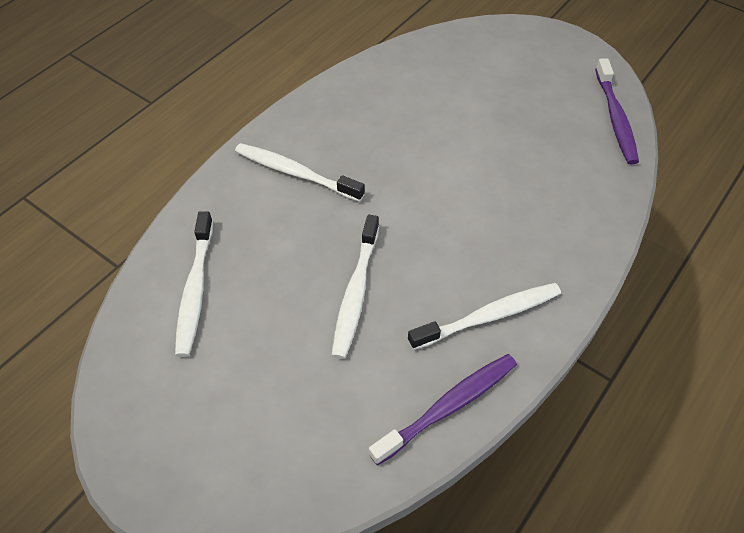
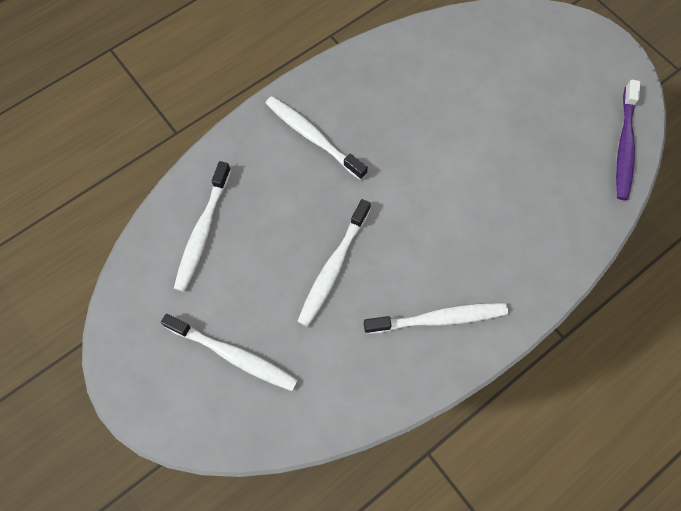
camera: 15 degrees right, 15 degrees up
(266, 411) = (234, 355): none -> white toothbrush
(448, 406) = (379, 390): purple toothbrush -> none

